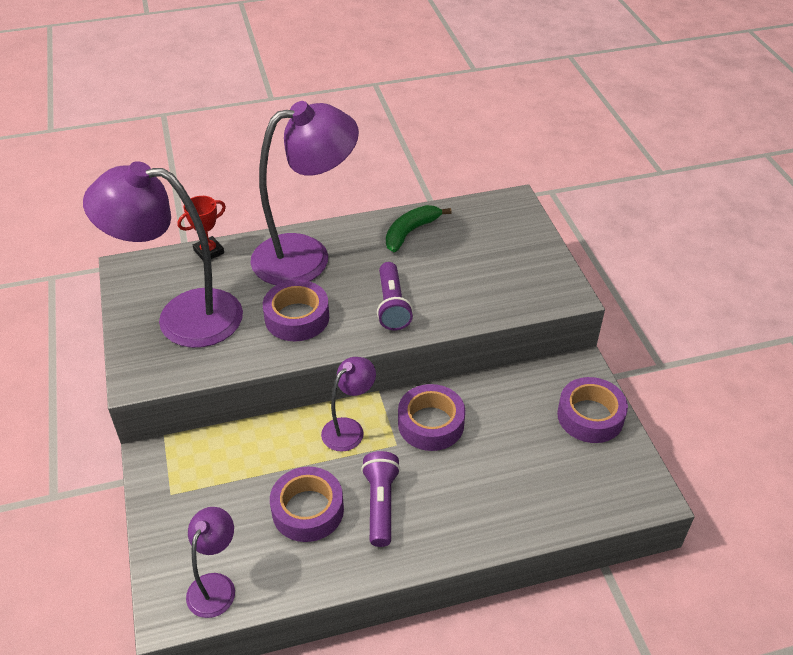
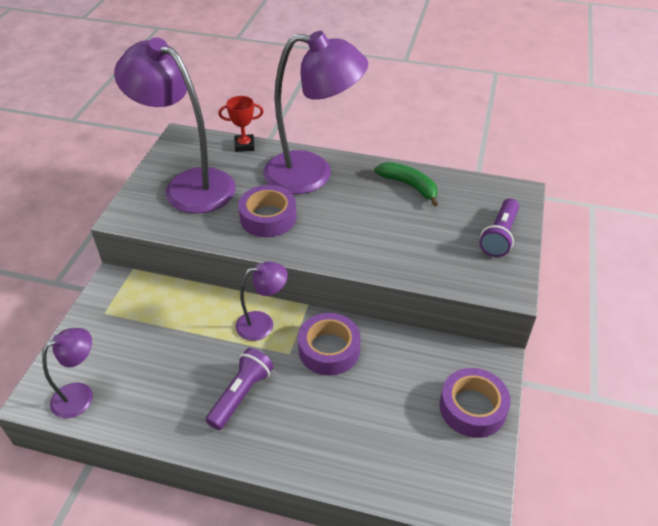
camera: 30 degrees right, 0 degrees up
(308, 510) = (185, 372): purple tape -> none
(392, 306) = (348, 238): purple flashlight -> purple flashlight (499, 236)
(411, 232) = (409, 186): green banana -> green banana turned 60 degrees clockwise

